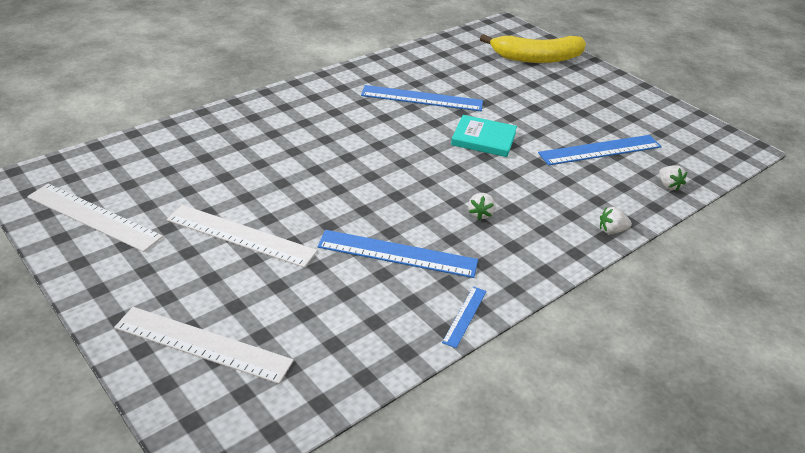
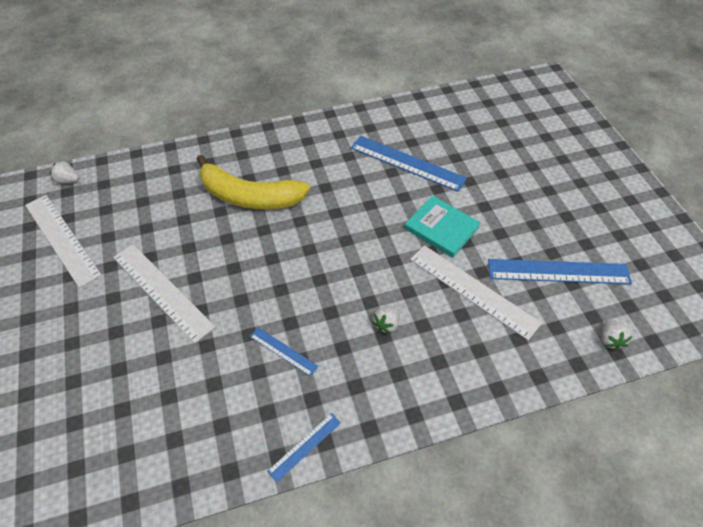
camera: 25 degrees right, 15 degrees up
(203, 344) = (73, 403): white ruler -> white ruler (473, 290)
(397, 253) = (283, 351): blue ruler -> blue ruler, size x0.51
(537, 58) = (556, 132): yellow banana -> yellow banana (249, 196)
(611, 230) = (511, 383): white strawberry -> white strawberry (68, 180)

